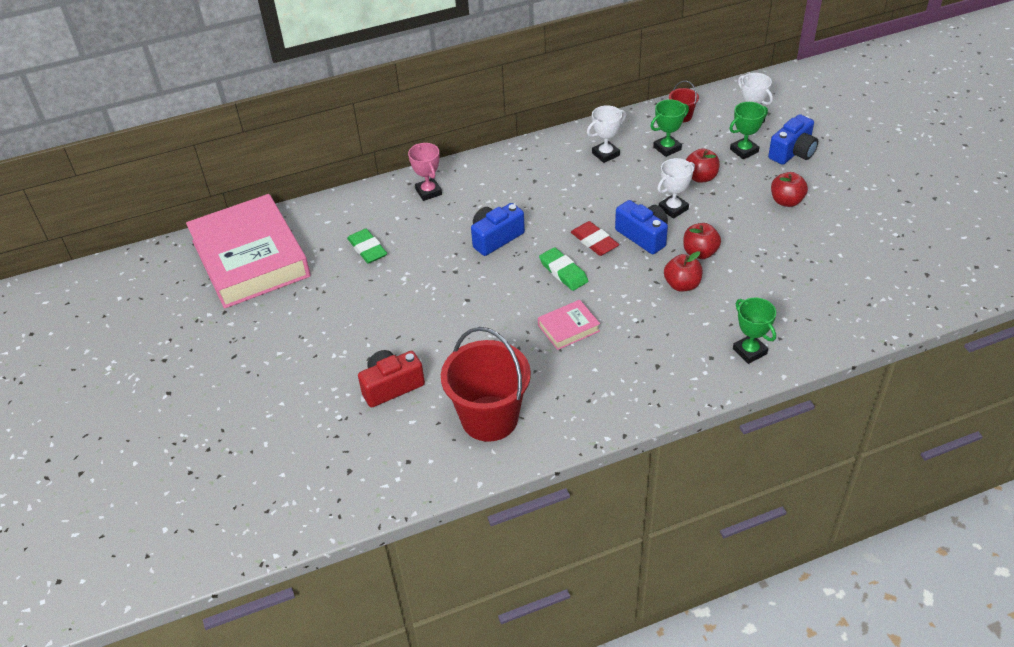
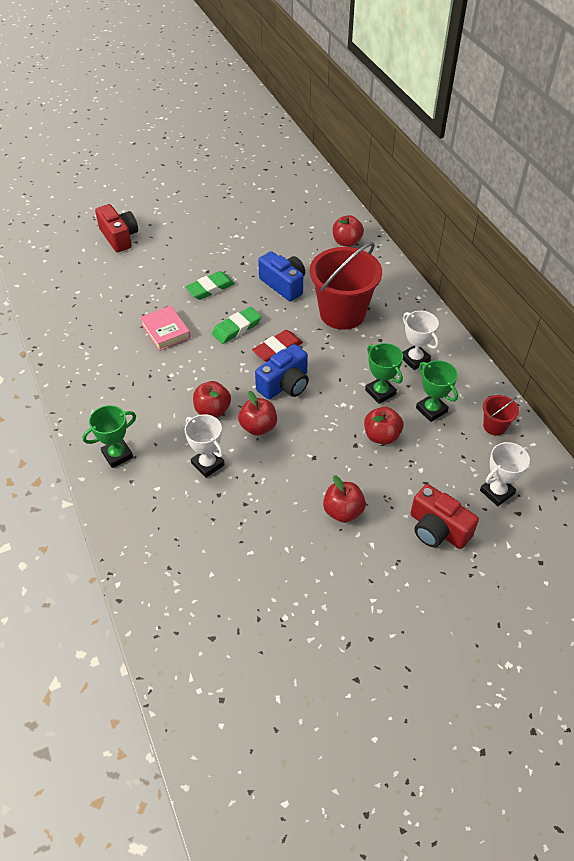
camera: 85 degrees right, 5 degrees up
(250, 258) = (263, 159): pink book -> none
(367, 249) = (272, 214): green eraser -> green eraser (210, 288)
(428, 192) = (346, 242): pink trophy -> red apple
(489, 418) = (76, 288): red bucket -> red bucket (342, 313)
(673, 209) = (327, 409): white trophy -> white trophy (208, 464)
(744, 151) = (435, 480): green trophy -> green trophy (380, 392)
(793, 152) = (437, 529): blue camera -> red camera

